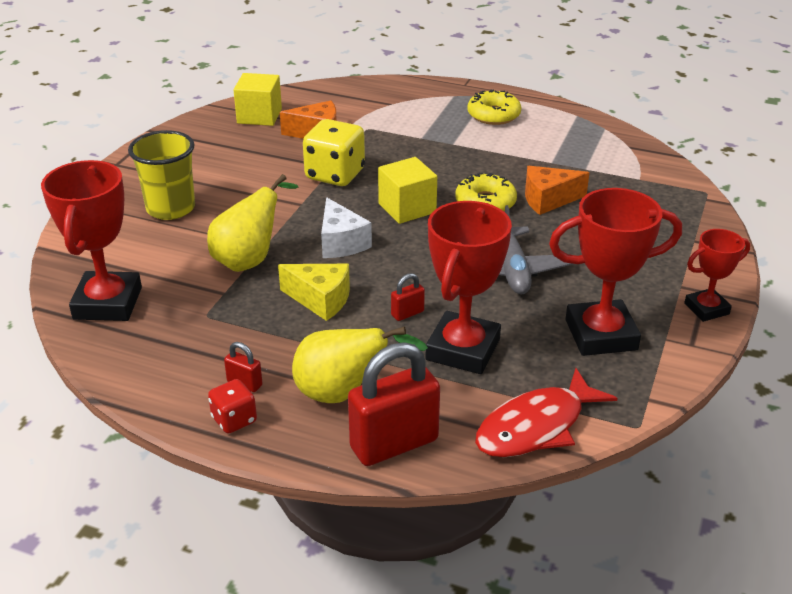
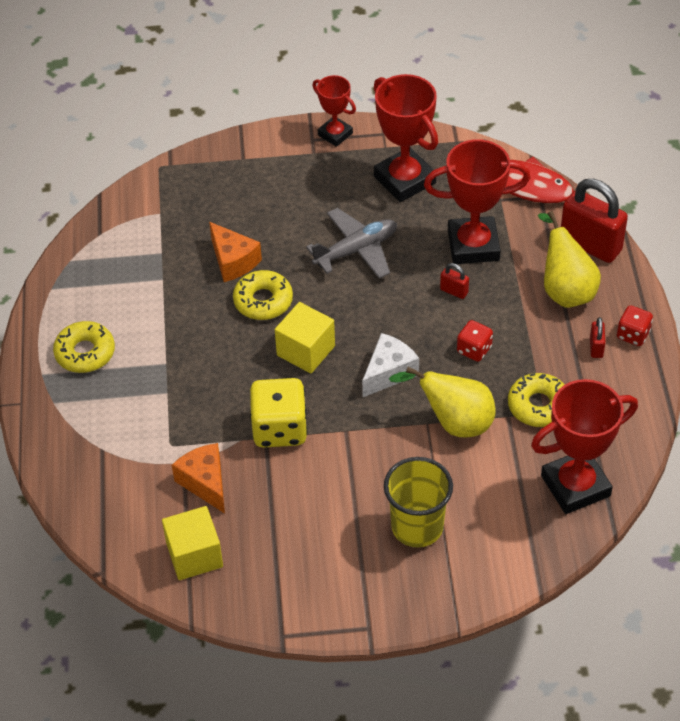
camera: 115 degrees left, 15 degrees up
(215, 315) = (538, 406): none -> yellow donut
(320, 300) = (474, 350): yellow cheese -> red dice

